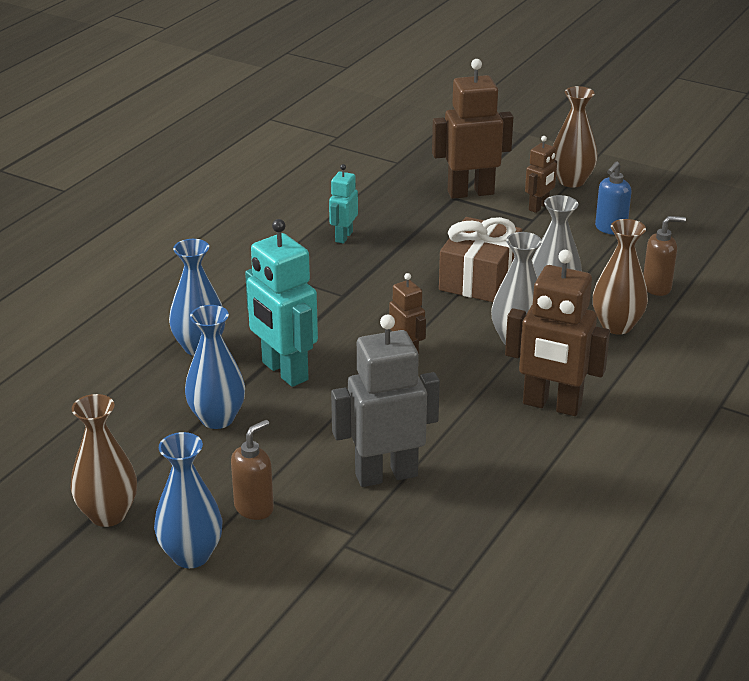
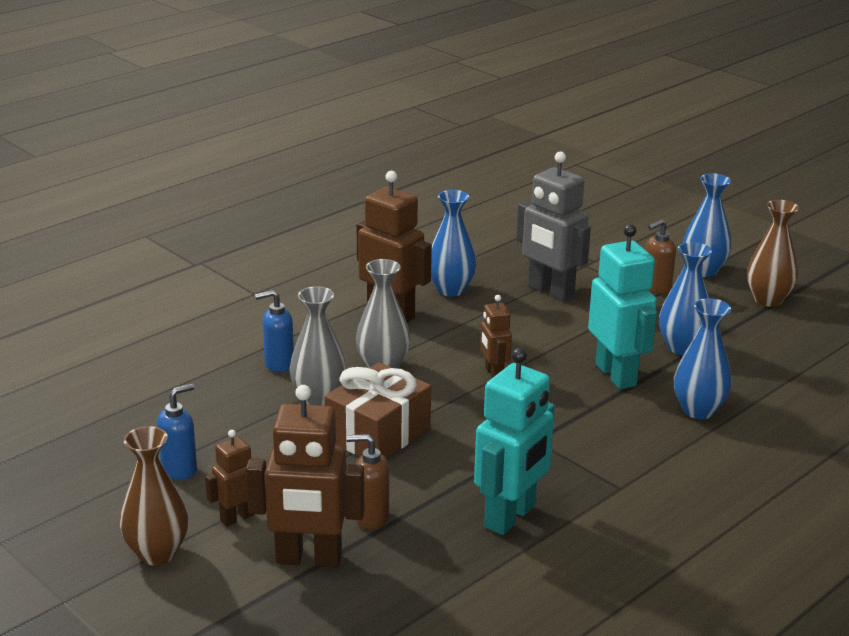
camera: 165 degrees left, 5 degrees down
(343, 237) = (510, 517): turquoise robot -> turquoise robot, size x1.85
(386, 475) = (550, 291): grey robot -> grey robot turned 45 degrees clockwise
(506, 454) = (450, 290): none -> blue vase
(616, 326) = (278, 364): brown vase -> blue soap dispenser
(657, 287) = (201, 393): brown soap dispenser -> brown soap dispenser (371, 517)

